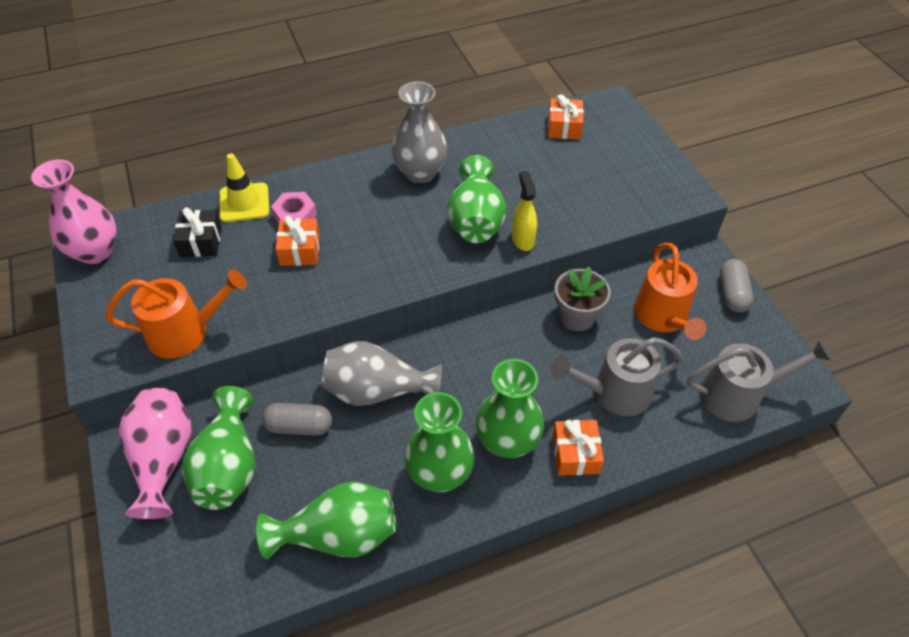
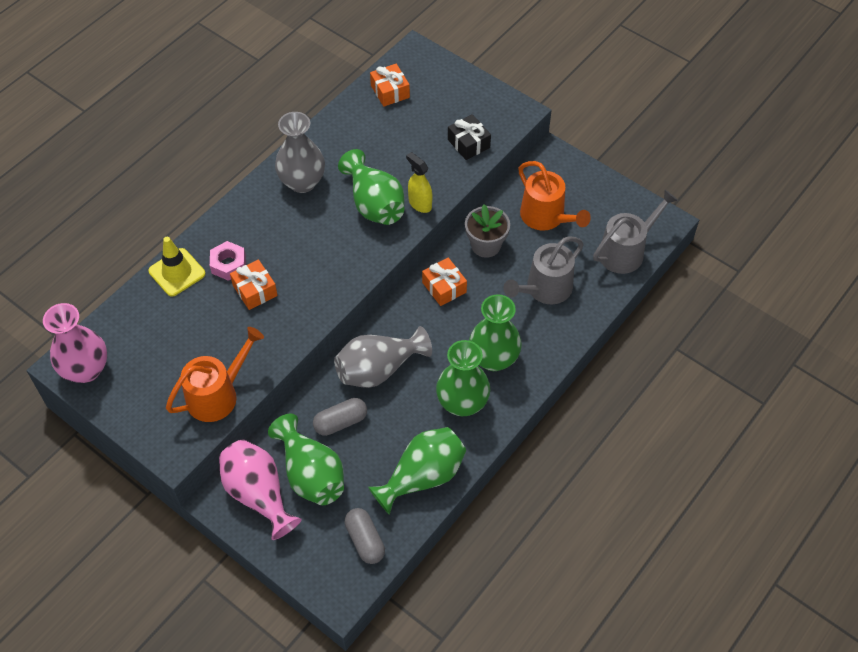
camera: 30 degrees left, 5 degrees up
(201, 241) = (168, 320): black gift -> black gift (468, 143)
(575, 454) = (543, 344): orange gift -> orange gift (444, 287)
(732, 293) = (584, 176): grey capsule -> grey capsule (365, 540)

